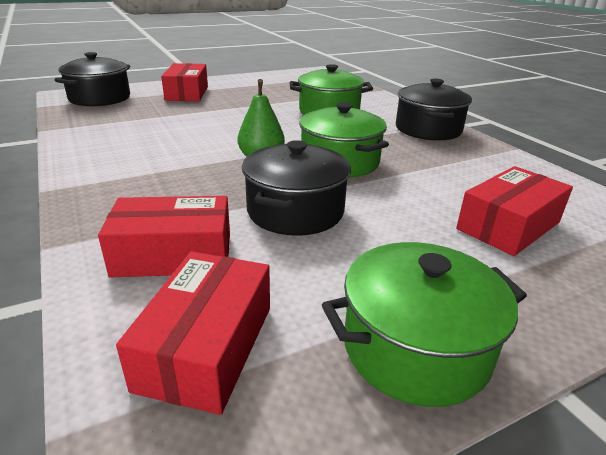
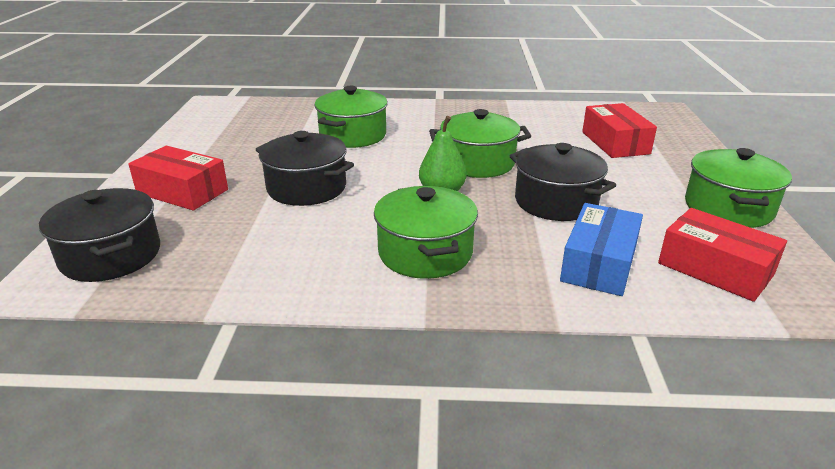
camera: 60 degrees left, 0 degrees up
(148, 172) = (425, 253): none -> green pot
(173, 254) = (599, 263): red box -> blue box
(428, 129) = (441, 113): black pot -> black pot (306, 188)

